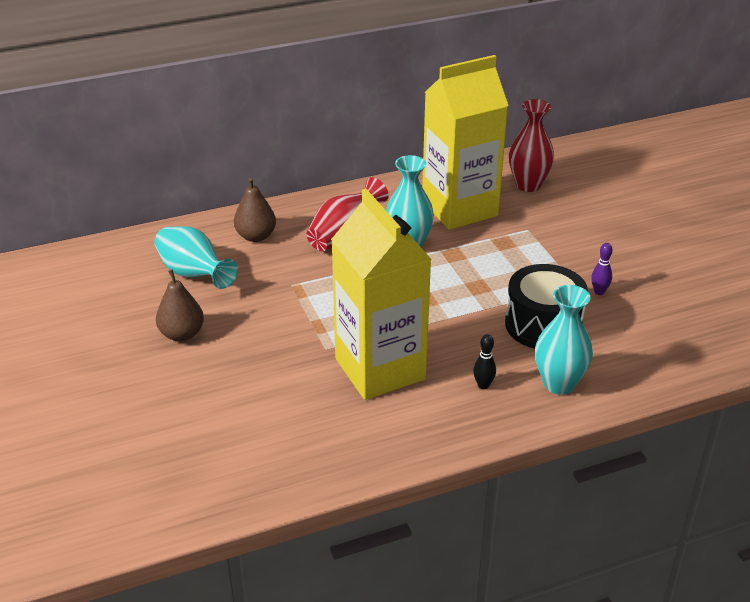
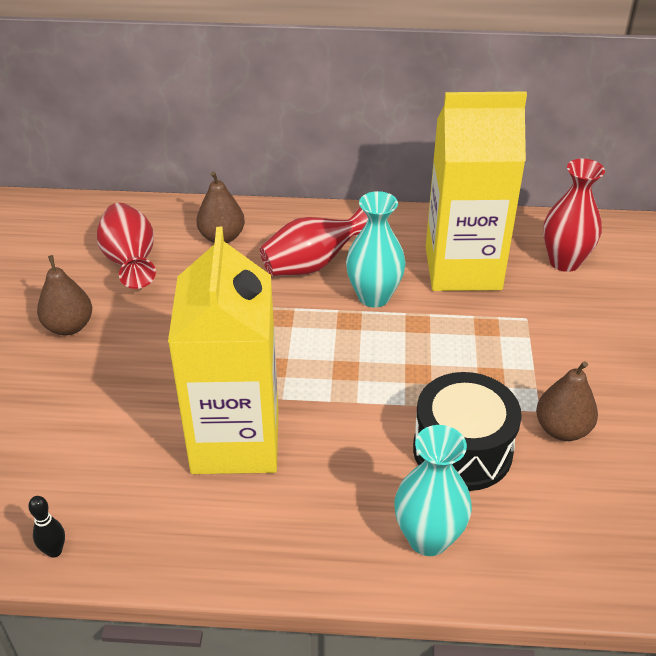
camera: 25 degrees right, 5 degrees up
(194, 274) = (130, 262): turquoise vase -> red vase
(483, 385) = (336, 506): black bowling pin -> black bowling pin (54, 551)
(599, 292) = (562, 429): purple bowling pin -> brown pear

